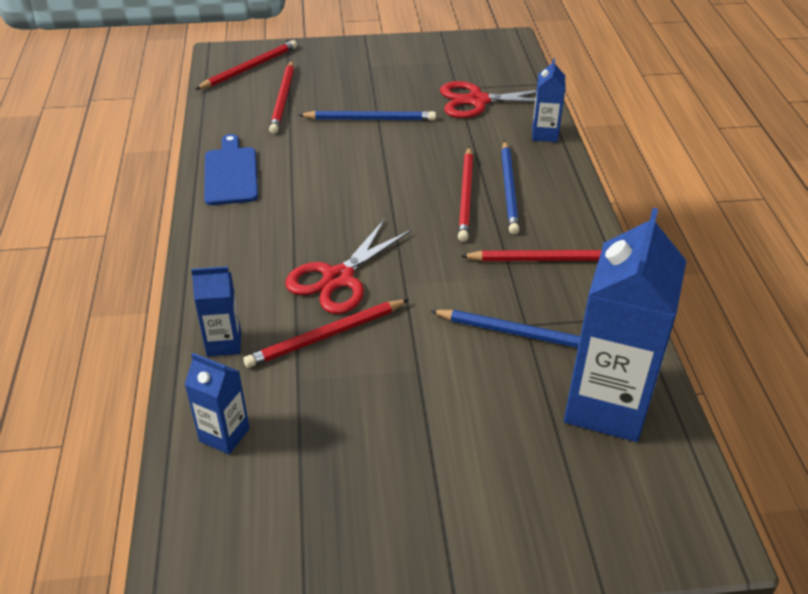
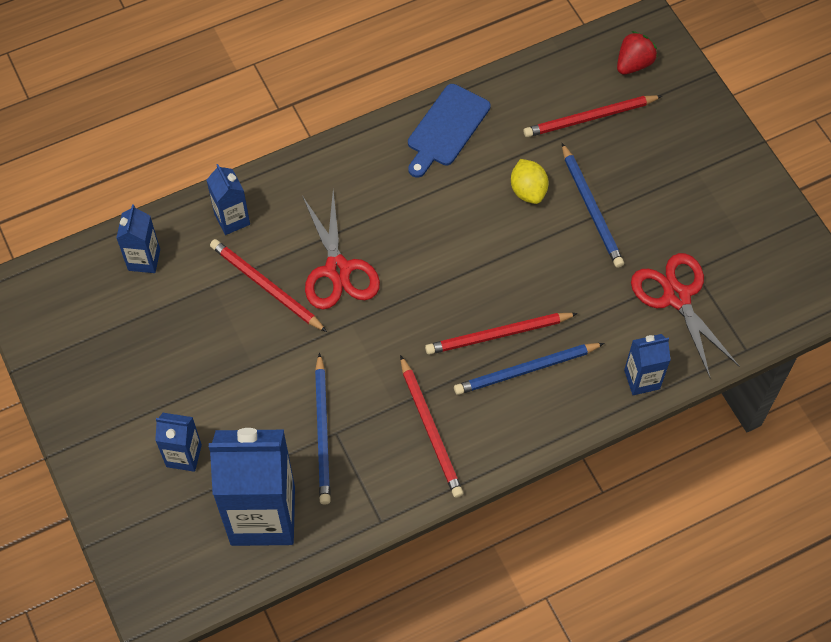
camera: 70 degrees right, 20 degrees up
(231, 173) = (446, 128): blue cutting board -> blue cutting board turned 150 degrees clockwise
(249, 68) = (633, 64): red pencil -> red strawberry
(330, 145) = (528, 191): none -> yellow lemon
(338, 278) = (337, 270): red scissors -> red scissors turned 120 degrees counterclockwise
(508, 459) = (184, 455): none -> blue carton

